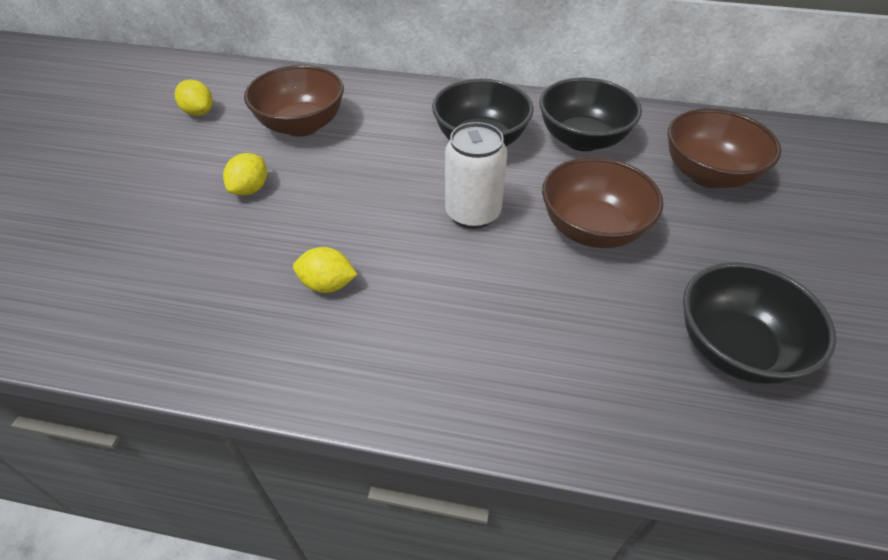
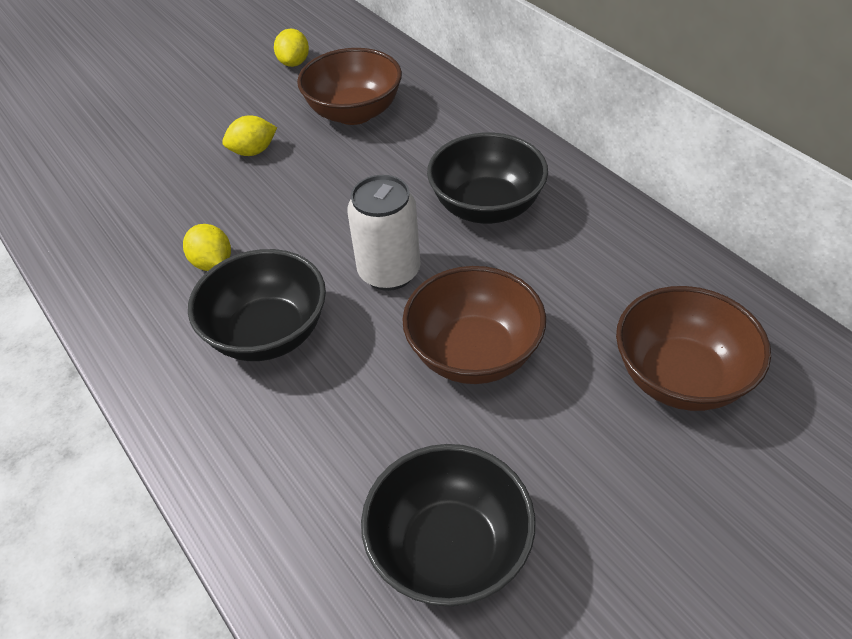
camera: 45 degrees right, 0 degrees up
(582, 139) = (591, 260): black bowl -> black bowl (268, 333)

